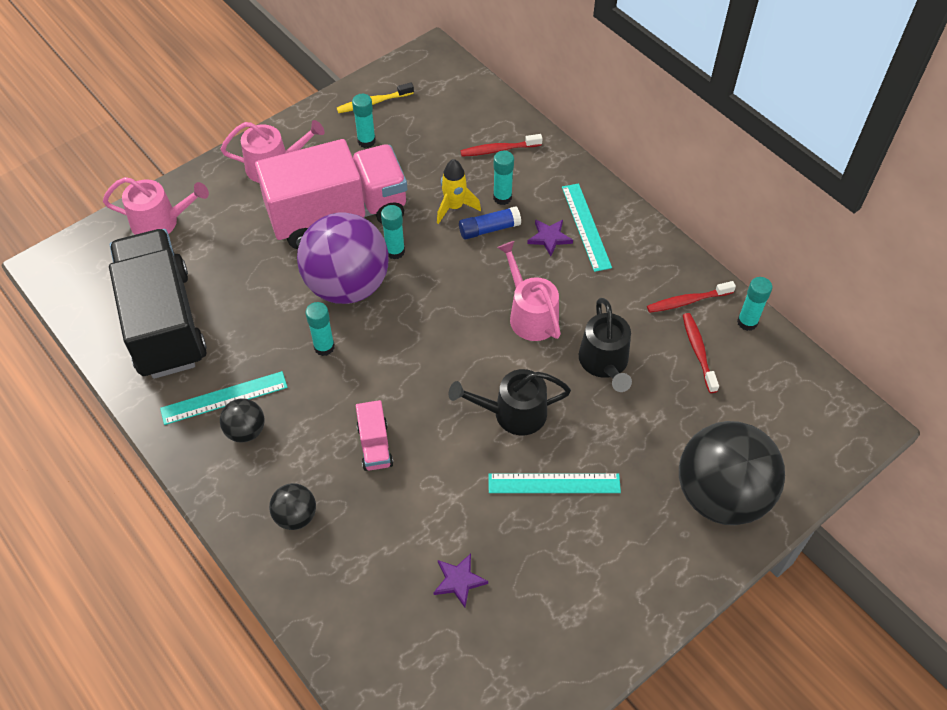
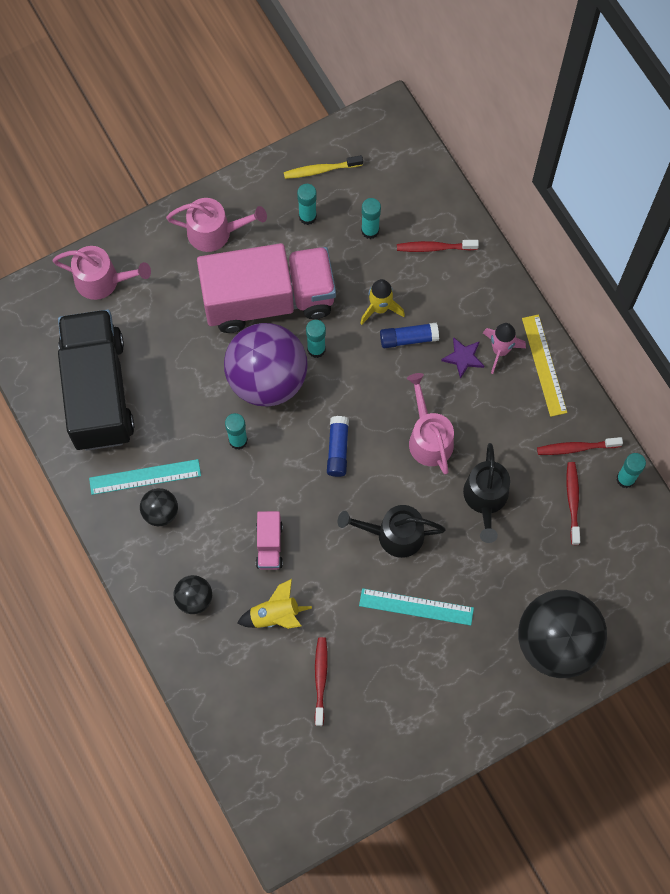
camera: 10 degrees right, 15 degrees up
(393, 519) = (275, 615): none -> yellow rocket
(435, 340) = (337, 449): none -> blue glue stick
(459, 581) = (320, 679): purple star -> red toothbrush
(502, 198) = (427, 305): turquoise glue stick -> turquoise glue stick (370, 231)
(585, 226) = (500, 351): turquoise ruler -> pink rocket
(634, 232) = (544, 365): none -> yellow ruler

